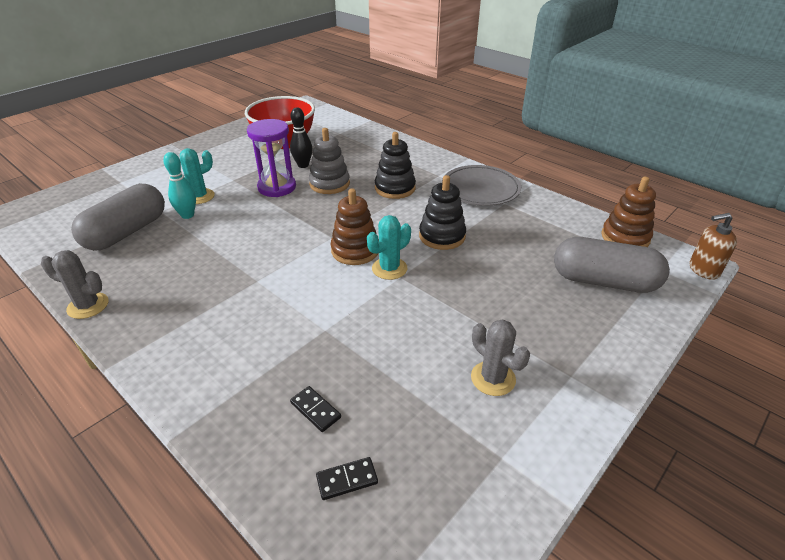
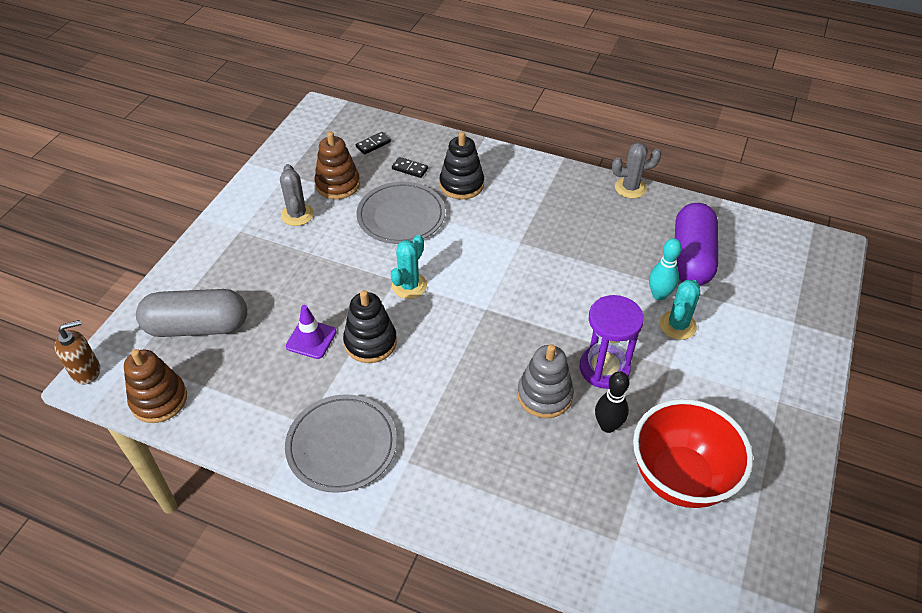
camera: 160 degrees right, 10 degrees up
(126, 232) = (691, 258): grey capsule -> purple capsule
(355, 250) = (453, 298): brown stacking toy -> brown stacking toy (338, 184)
(363, 341) = (401, 216): none -> grey plate
(395, 188) = (456, 412): black stacking toy -> black stacking toy (461, 184)
(493, 249) = (311, 339): none -> purple traffic cone
(493, 378) = (297, 215): grey cactus -> grey cactus turned 45 degrees clockwise

